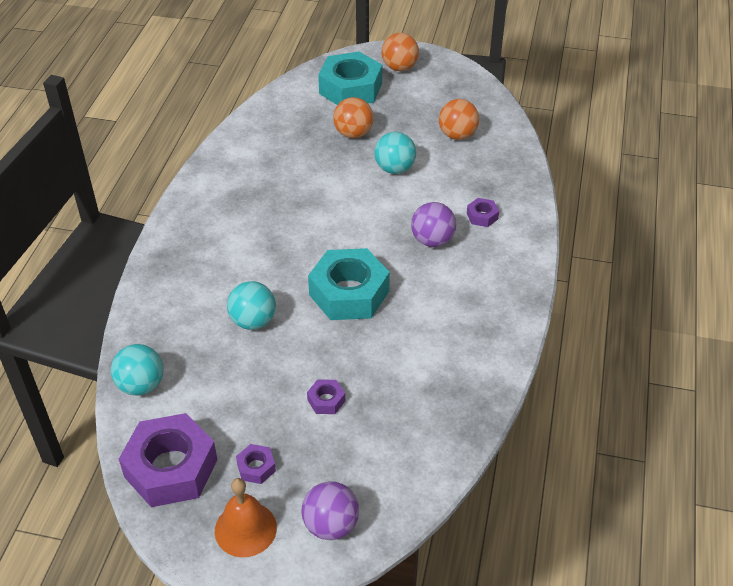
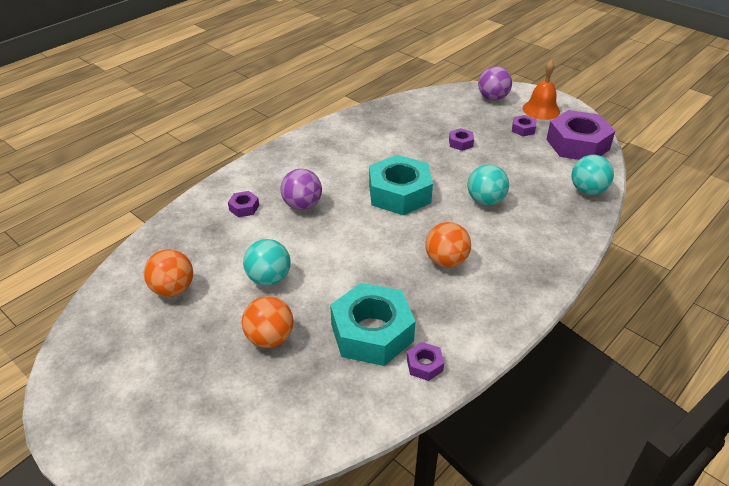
camera: 150 degrees left, 5 degrees down
(231, 158) = (424, 365): none -> purple nut
(350, 88) = (212, 411): turquoise nut -> turquoise nut (372, 332)
(399, 67) = (120, 418): orange ball -> orange ball (446, 261)

